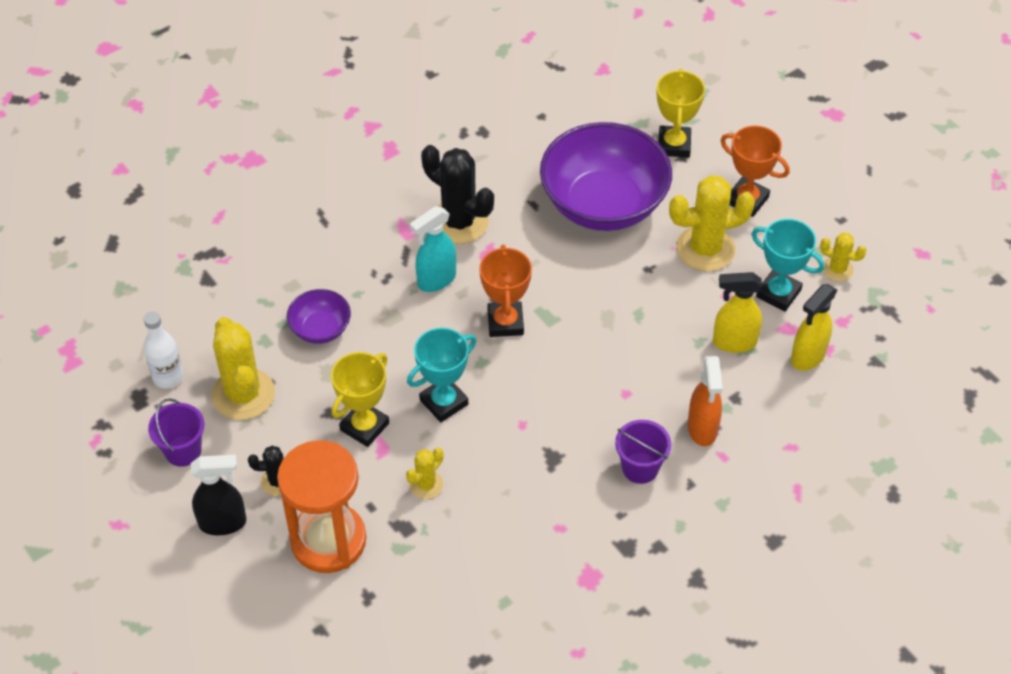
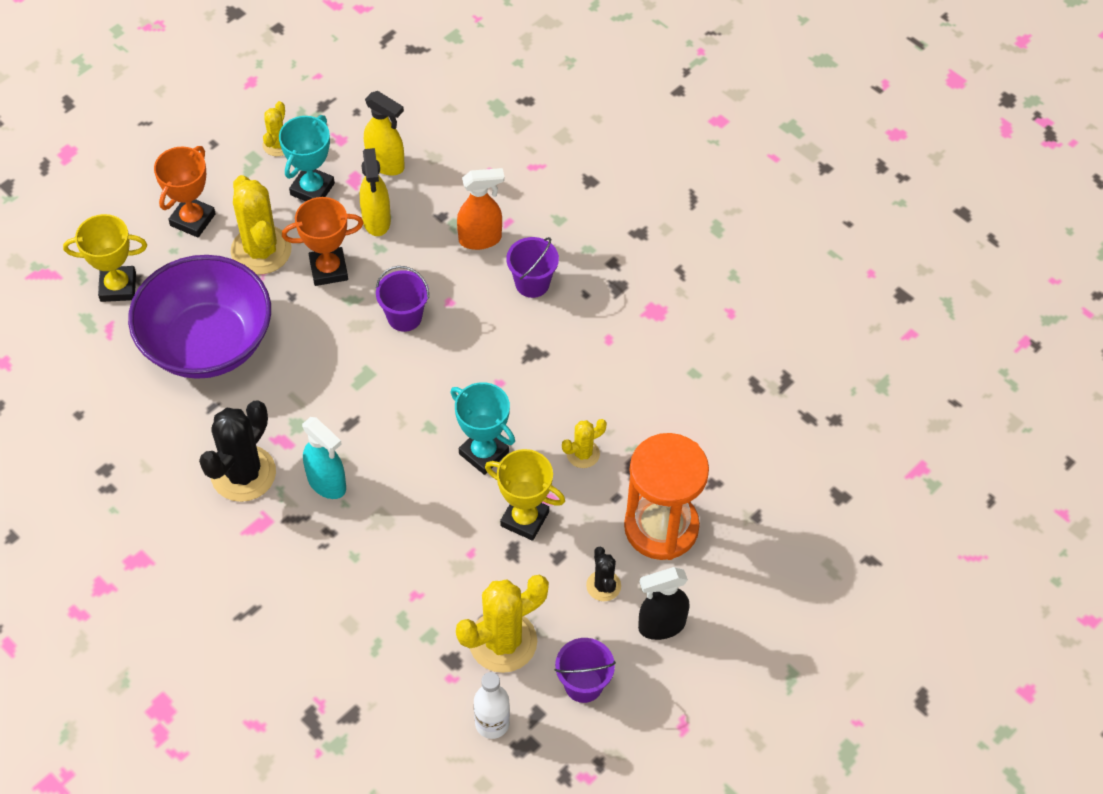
camera: 100 degrees left, 5 degrees up
(223, 523) = (661, 625): black spray bottle -> black spray bottle turned 90 degrees counterclockwise
(320, 329) = (406, 583): purple bowl -> none
(426, 485) = (583, 454): yellow cactus -> yellow cactus turned 60 degrees counterclockwise
(505, 322) = (376, 412): orange trophy -> orange trophy (328, 269)
(612, 354) = (404, 317): none -> purple bucket

